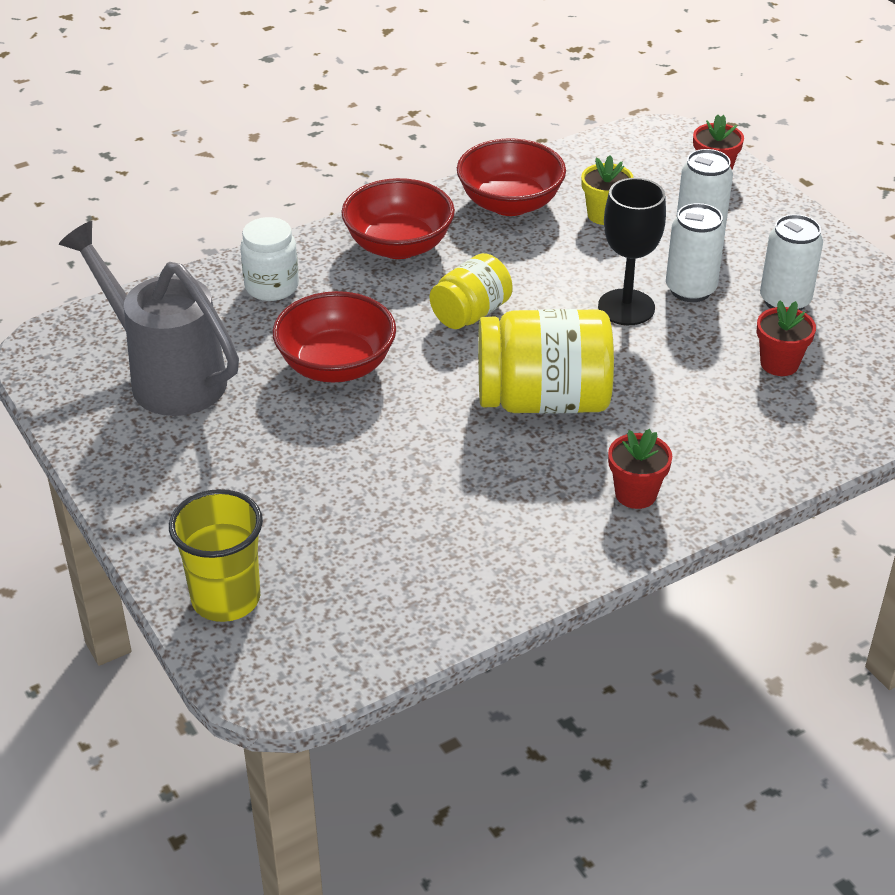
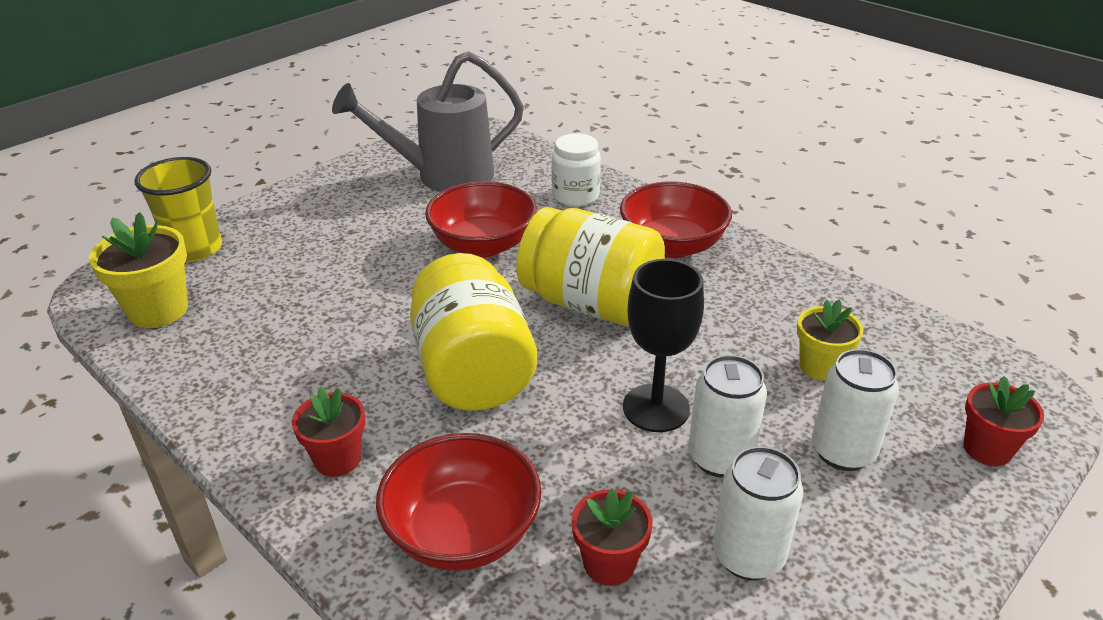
camera: 75 degrees right, 5 degrees down
(167, 376) = (443, 176): grey watering can -> grey watering can turned 135 degrees counterclockwise
(349, 626) = (158, 310): none -> yellow flower pot
(471, 313) = (590, 303): yellow jar -> yellow jar, size x1.71
(510, 203) = (789, 298): red bowl -> red bowl (463, 533)

